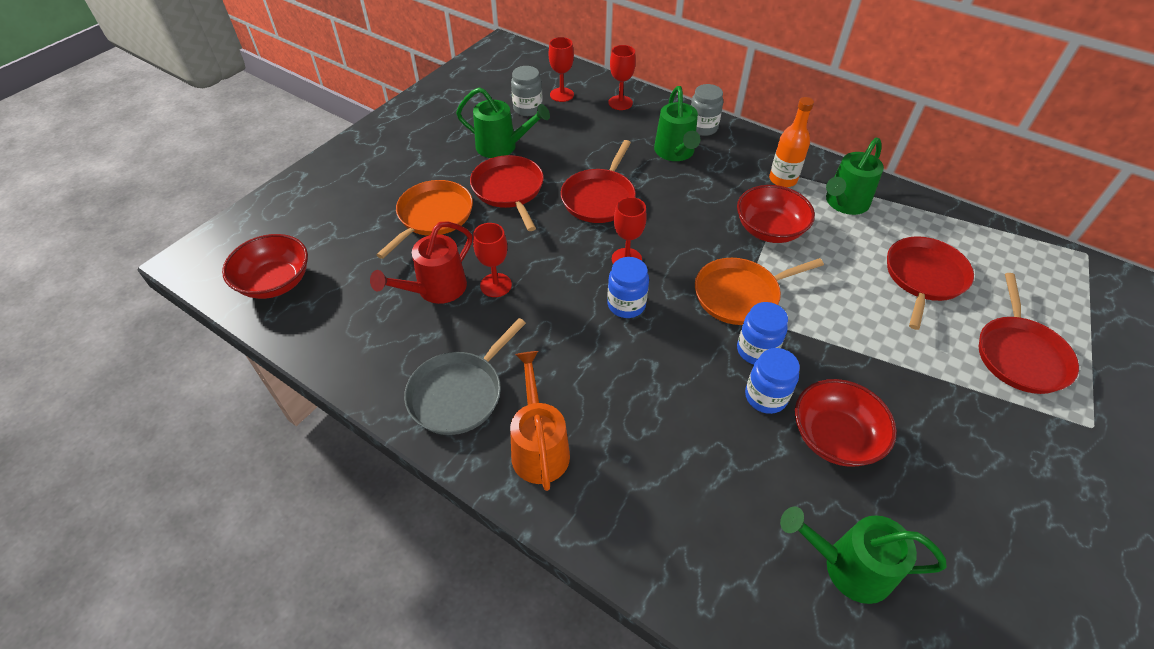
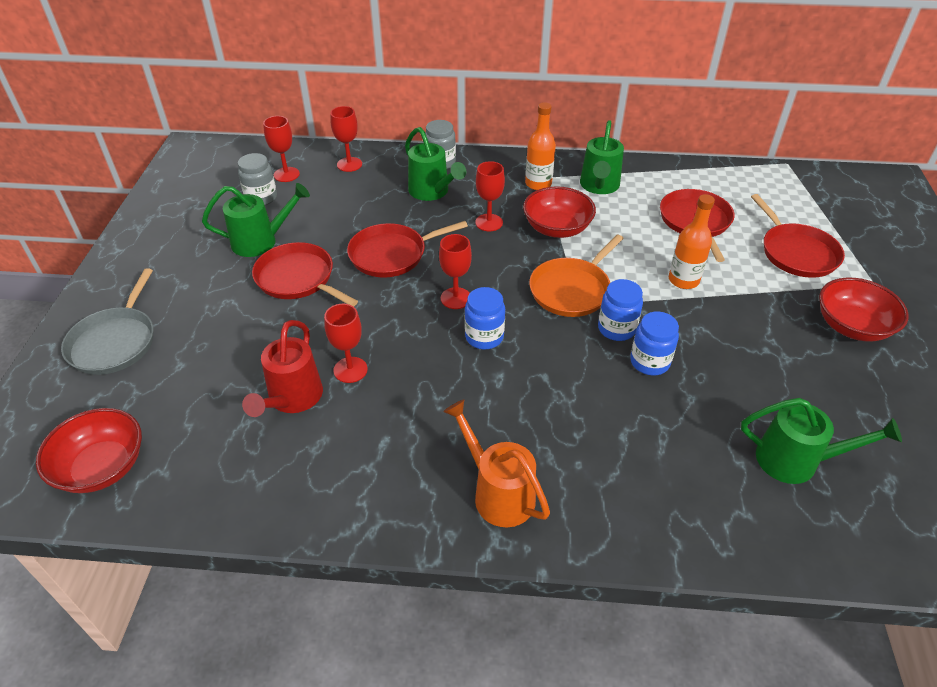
camera: 30 degrees left, 5 degrees down
(433, 216) = (236, 332): orange pan -> none
(459, 393) = (388, 482): grey pan -> grey pan (115, 342)
(599, 198) = (392, 254): red pan -> red pan turned 75 degrees clockwise
(707, 200) = (489, 222): none -> red goblet
(834, 437) = (720, 369): red bowl -> red bowl (852, 326)
(847, 566) = (797, 461): green watering can -> green watering can turned 150 degrees counterclockwise
(863, 332) = (683, 280): none -> orange bottle

